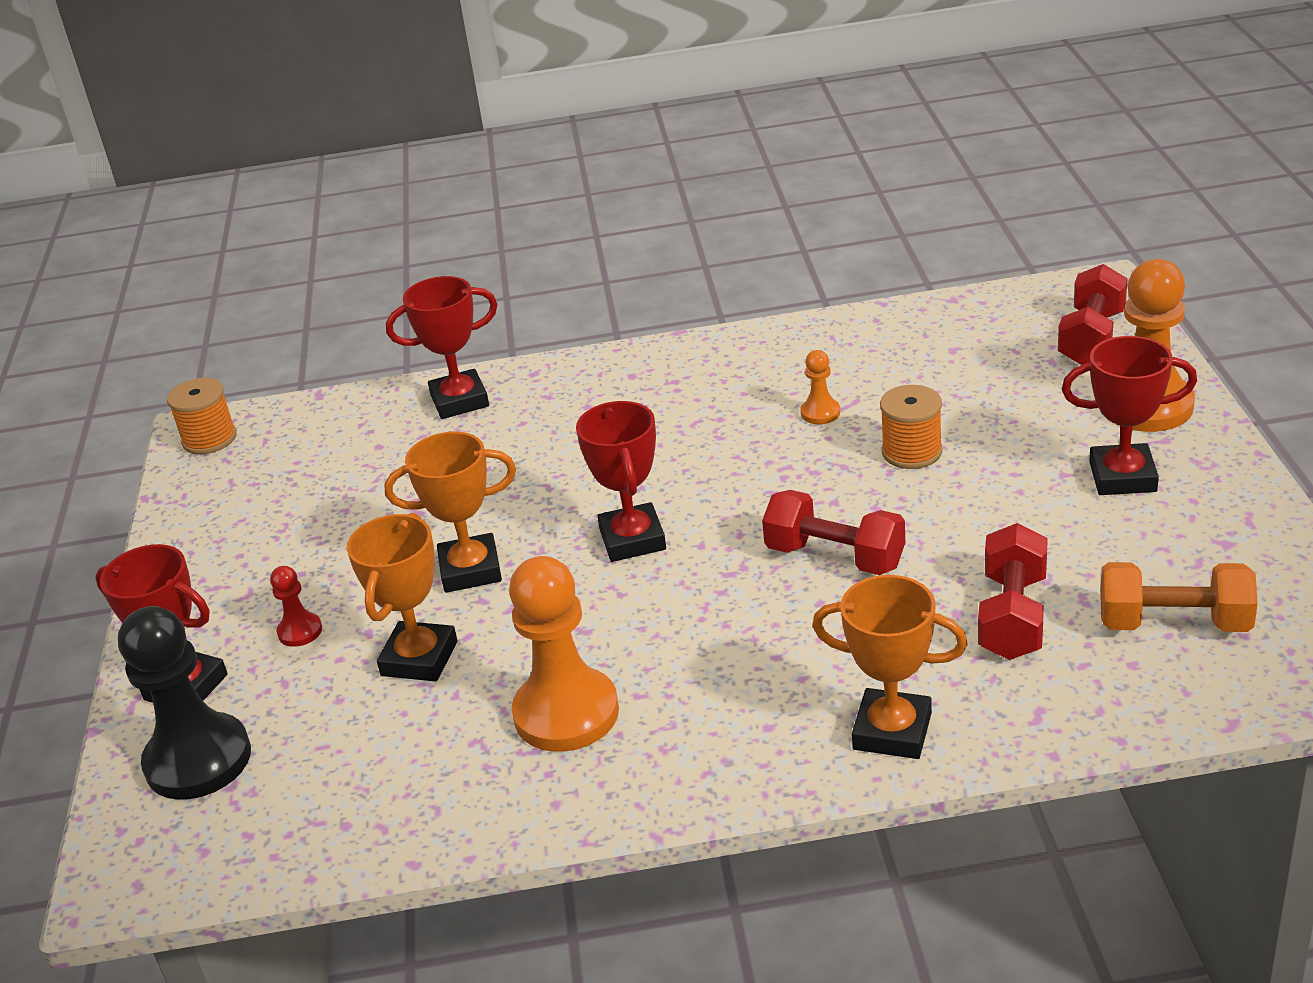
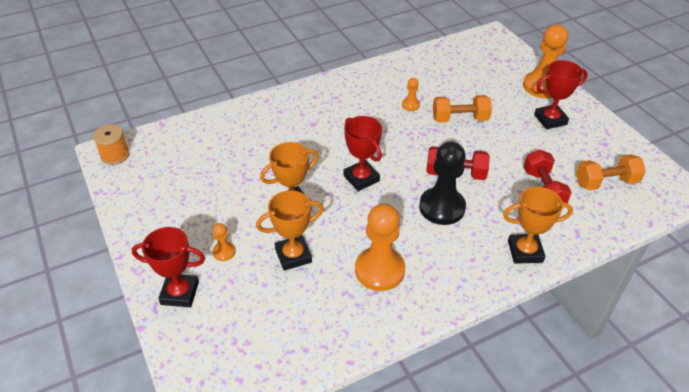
camera: 25 degrees left, 10 degrees up
(198, 760) = (209, 331): black pawn -> black pawn (442, 207)
(300, 631) = (224, 252): red pawn -> orange pawn
(419, 658) = (293, 255): orange trophy -> orange trophy turned 75 degrees clockwise
(459, 400) = (237, 119): red trophy -> none
(912, 452) = (460, 119): orange spool -> orange dumbbell
(1091, 338) = (503, 58): red dumbbell -> none

